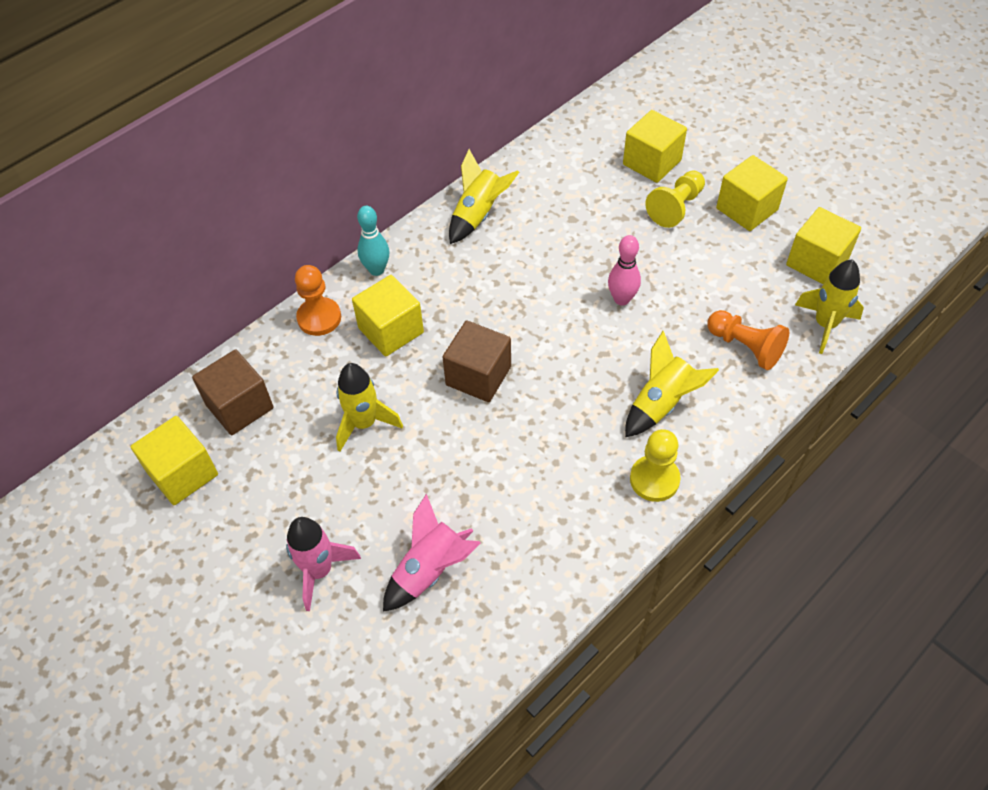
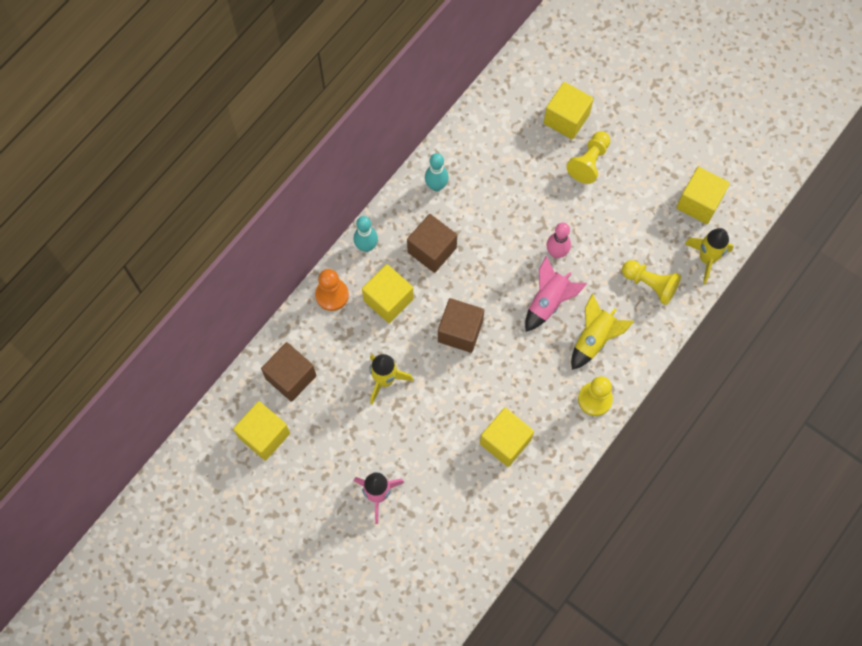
camera: 10 degrees left, 15 degrees up
(430, 570) = (452, 485): pink rocket -> pink rocket (548, 302)
(459, 281) = (432, 250): none -> brown cube
(478, 215) = (436, 186): yellow rocket -> turquoise bowling pin
(745, 347) = (650, 284): orange pawn -> yellow pawn
(747, 209) = (644, 158): yellow cube -> yellow cube (505, 441)

